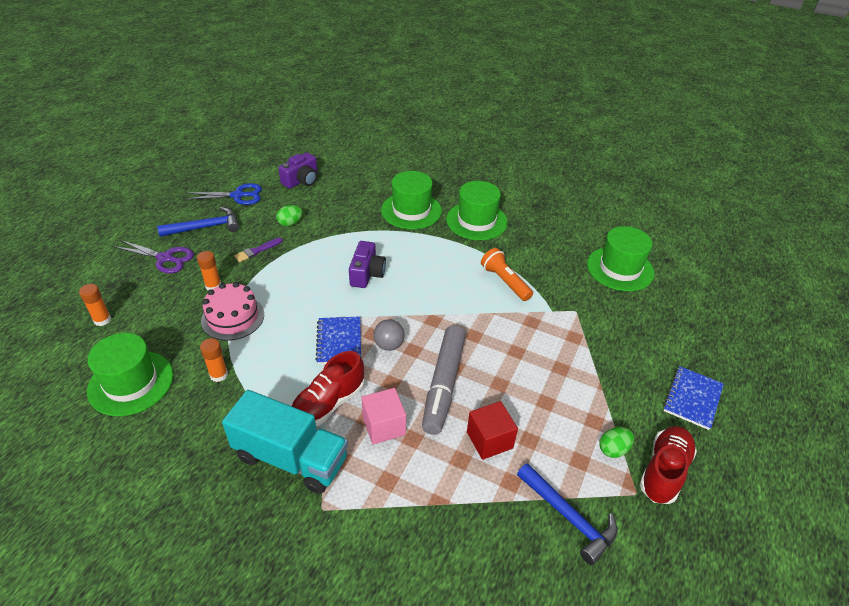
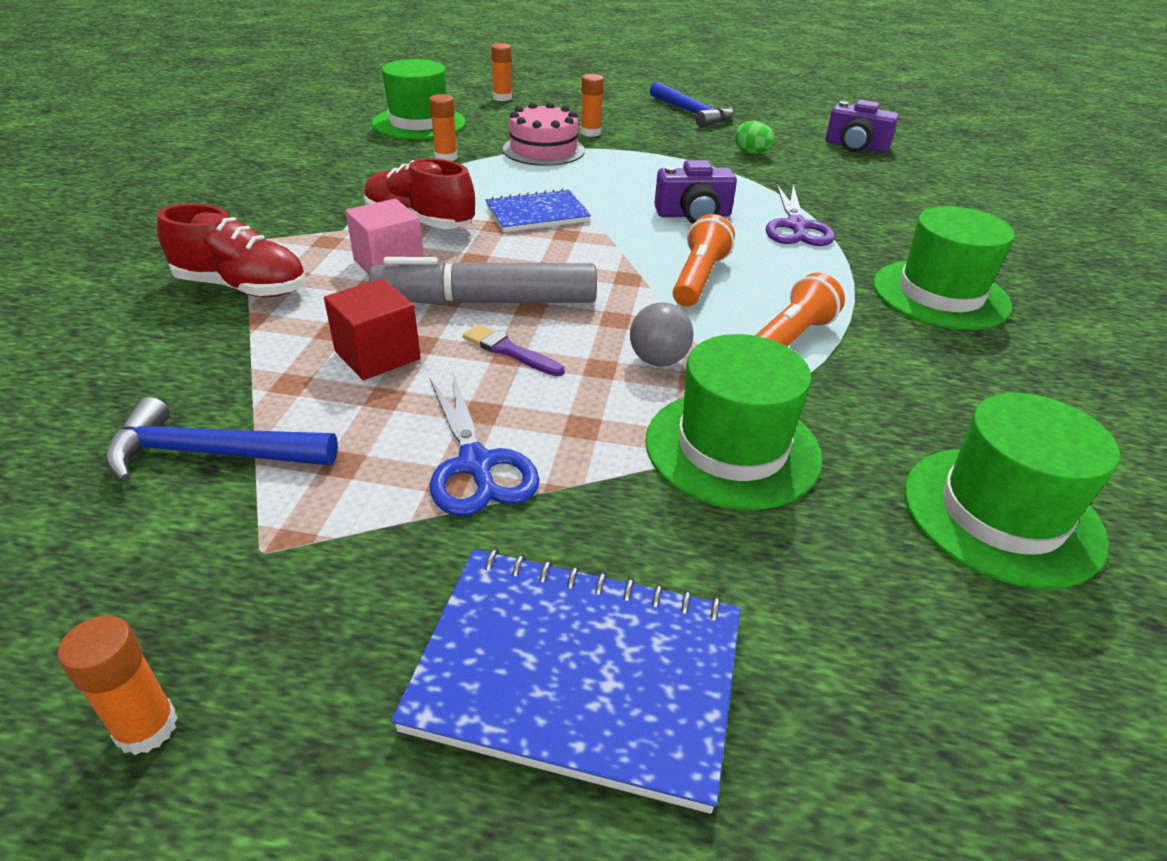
camera: 75 degrees right, 5 degrees down
(165, 258) = (618, 105): purple scissors -> purple scissors (796, 226)
(238, 195) = (773, 118): blue scissors -> blue scissors (476, 465)
(257, 251) = (675, 144): purple brush -> purple brush (509, 351)
(291, 458) = (325, 212): turquoise truck -> none
(389, 345) = (550, 249): grey ball -> grey ball (658, 360)
(411, 210) = (890, 231): green hat -> green hat (732, 448)
(441, 293) = (698, 278): none -> orange flashlight
(568, 517) = (212, 454): blue hammer -> blue hammer turned 60 degrees clockwise
(613, 449) = (377, 512): green egg -> none
(664, 471) = (322, 602): red shoe -> red shoe (242, 287)
(692, 398) = (577, 673): blue notebook -> blue notebook, size x1.62
(724, 528) = (146, 727): none -> orange glue stick

